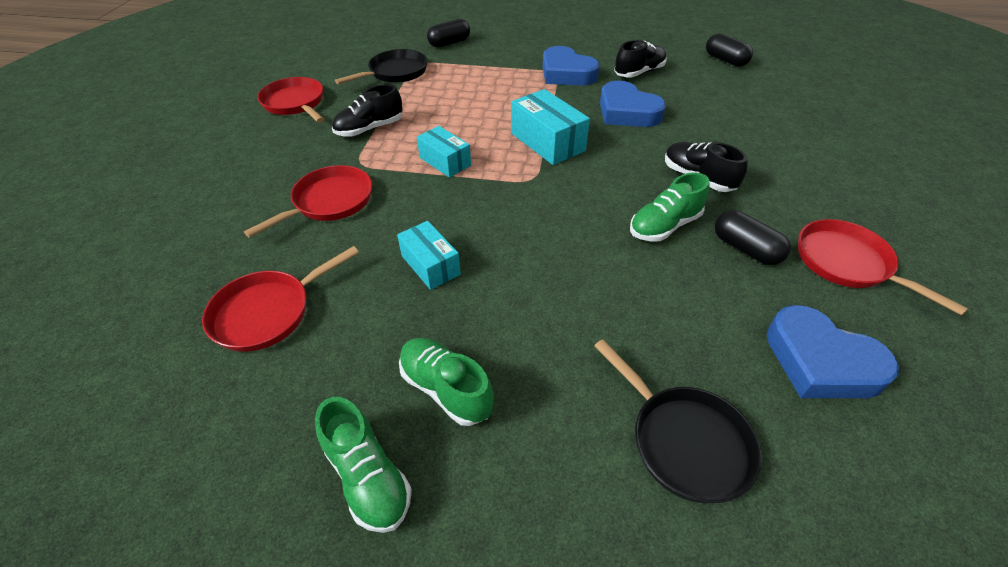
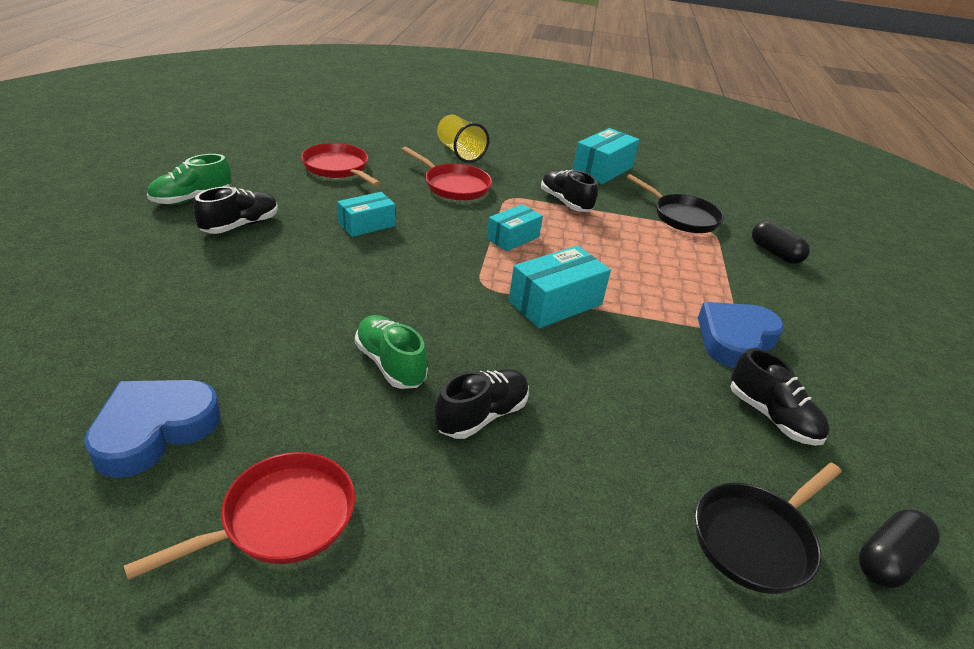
camera: 85 degrees right, 10 degrees down
(233, 200) = (459, 152): none -> yellow cup
(295, 103) = (602, 169): red pan -> turquoise box
(446, 389) = (240, 225): green shoe -> black shoe
(627, 112) = (641, 380): blue heart -> none
(684, 441) = (133, 319): black pan -> black pan (756, 539)
(745, 249) = (336, 422): black capsule -> none

